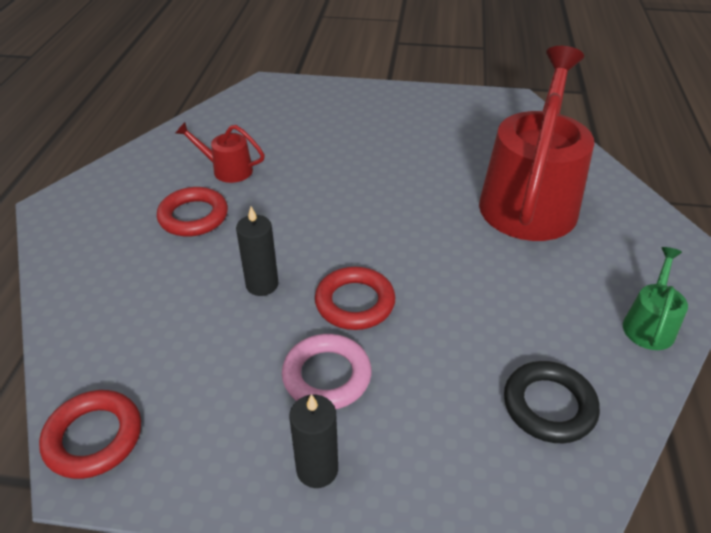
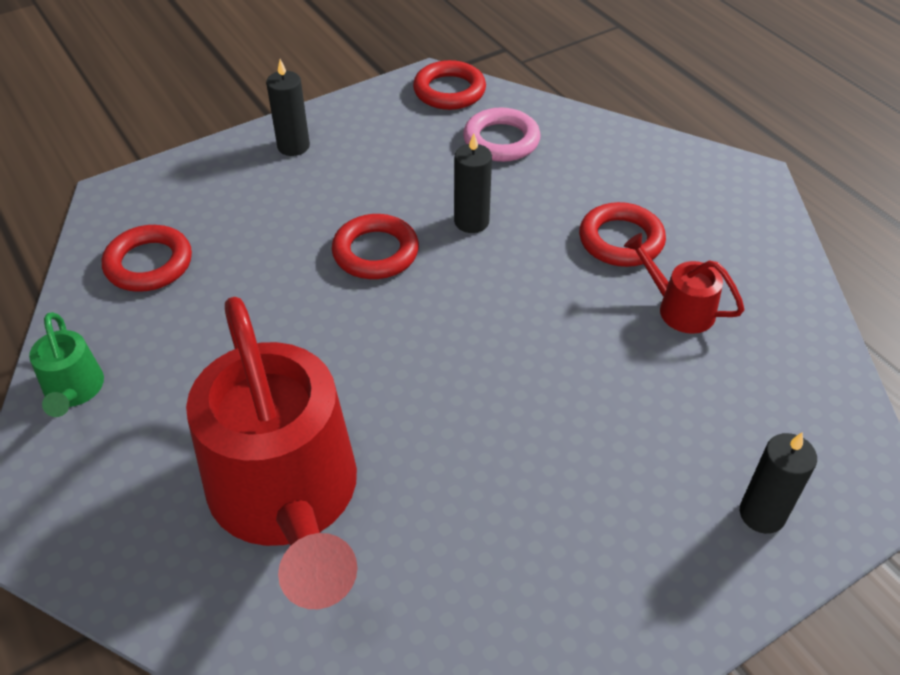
camera: 140 degrees right, 5 degrees up
(226, 169) = (678, 308): red watering can -> red watering can turned 120 degrees counterclockwise
(320, 98) = (762, 514): none -> black candle
(327, 376) = (341, 192): pink ring -> pink ring (501, 140)
(549, 406) = (149, 264): black ring -> red ring

